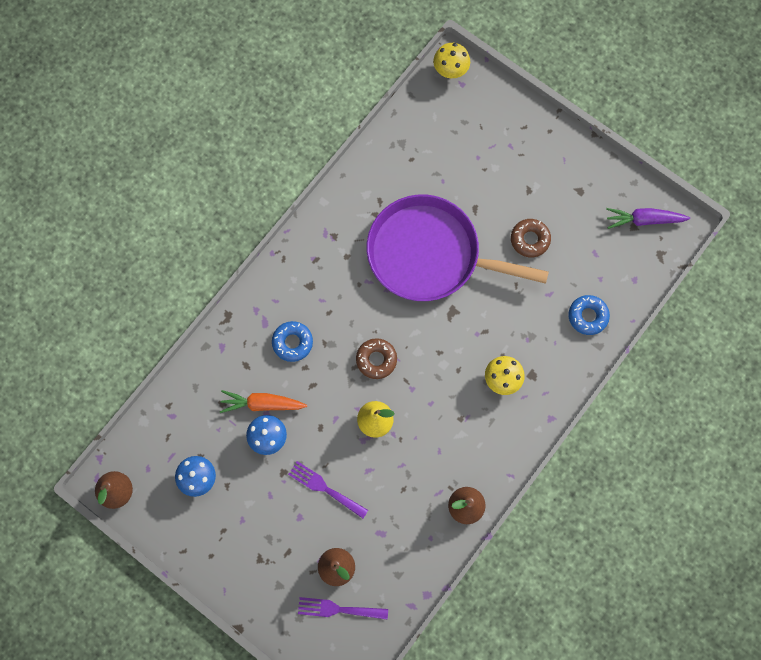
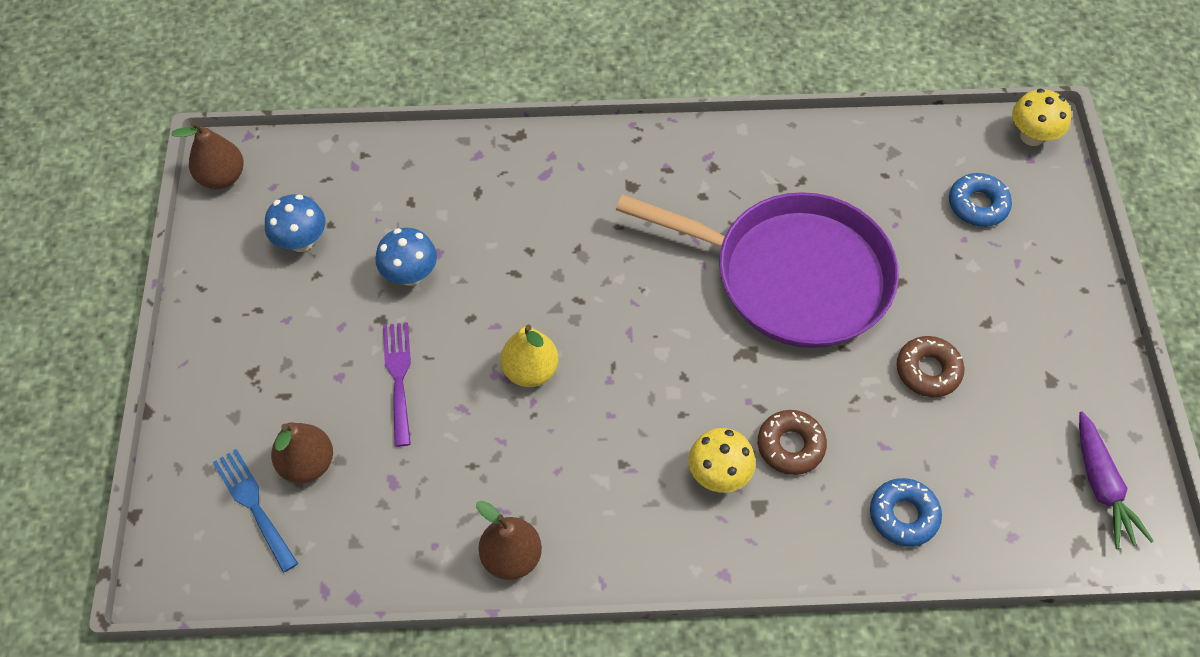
camera: 50 degrees right, 15 degrees down
(262, 404) = (446, 240): orange carrot -> none
(292, 342) = (547, 217): blue donut -> blue donut (977, 205)
(338, 609) = (253, 505): purple fork -> blue fork
(376, 360) = (608, 316): brown donut -> brown donut (790, 446)
(429, 254) = (793, 276): purple pan -> purple pan turned 135 degrees clockwise
(644, 220) = (1101, 486): purple carrot -> purple carrot turned 150 degrees counterclockwise

